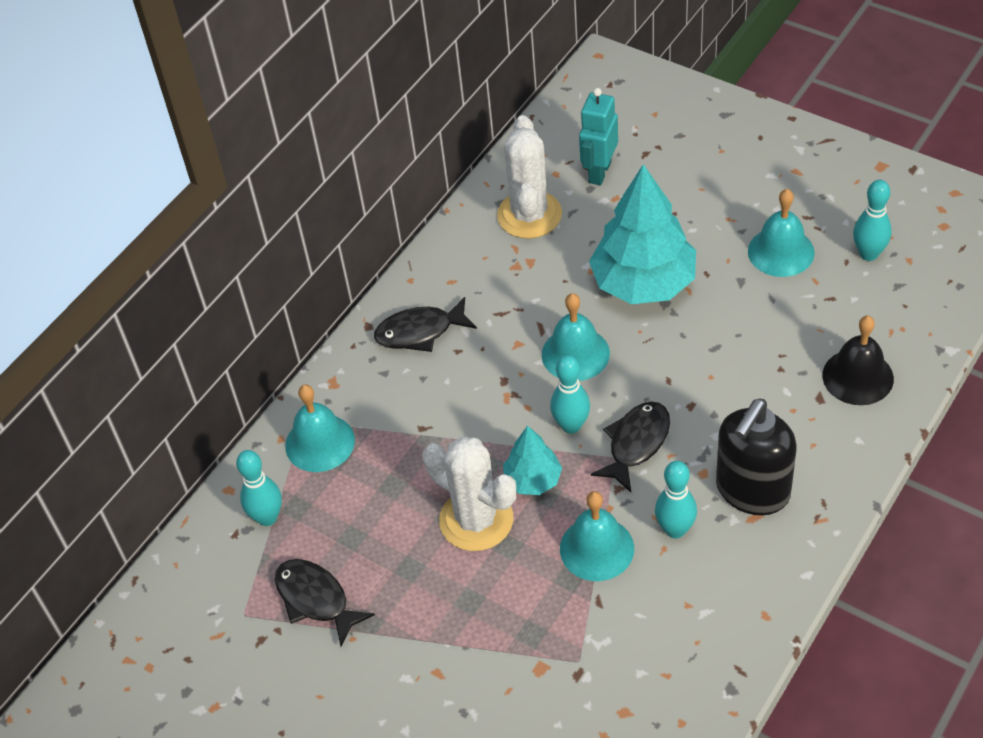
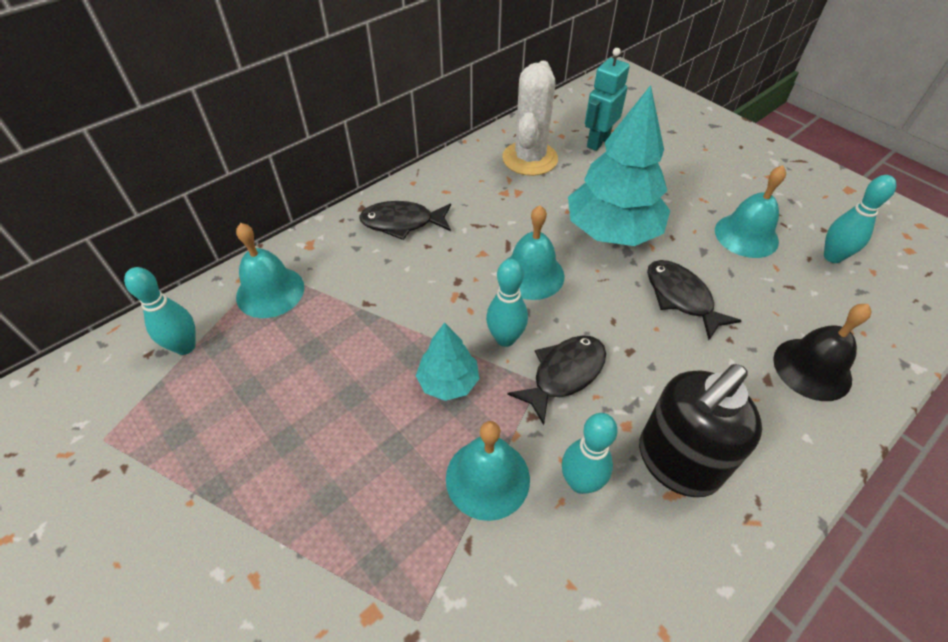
camera: 10 degrees right, 0 degrees up
(316, 599) = (179, 445): black fish -> black fish (681, 298)
(476, 520) = (376, 407): white cactus -> none

